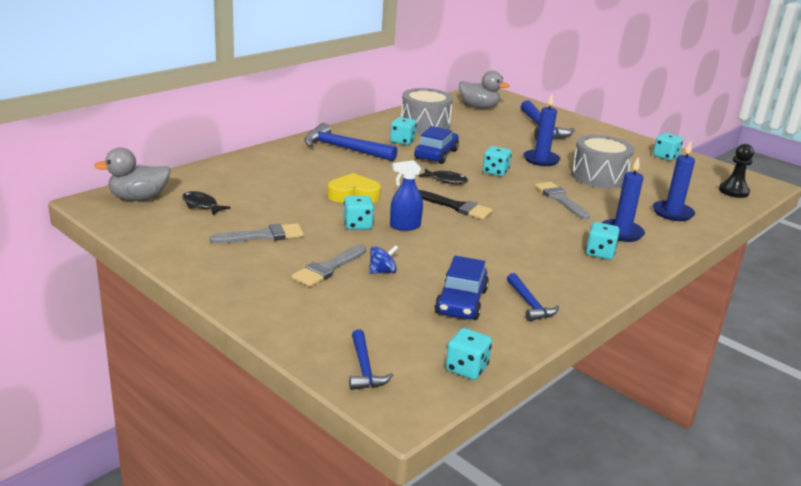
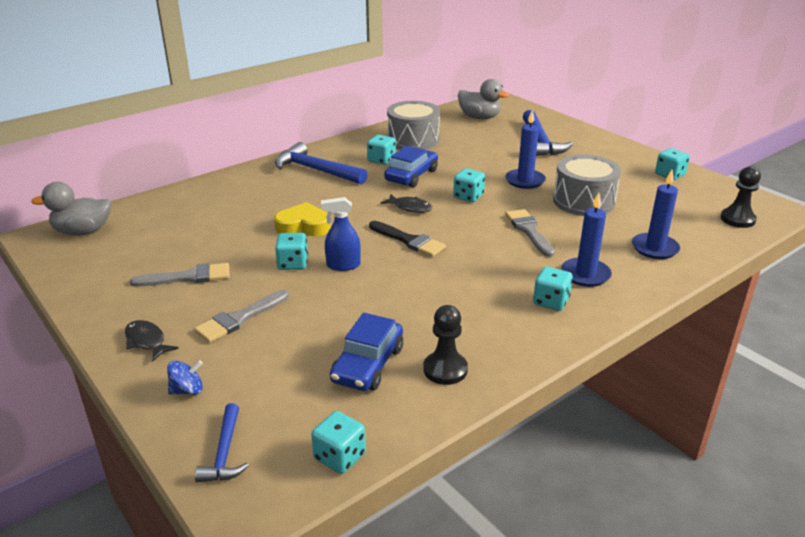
camera: 10 degrees right, 5 degrees up
(201, 205) = (141, 239): black fish -> black fish (147, 341)
(382, 271) = (296, 323): blue spinning top -> blue spinning top (187, 390)
(530, 304) = (445, 369): blue hammer -> black pawn

